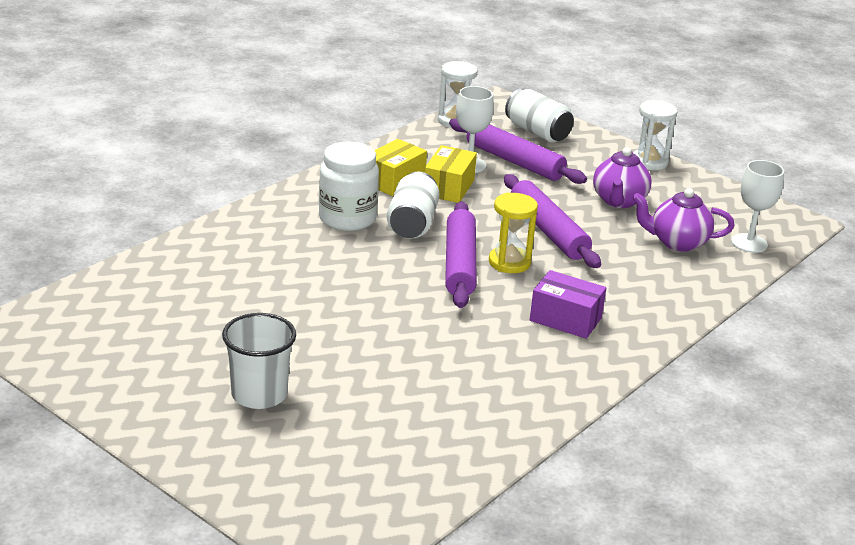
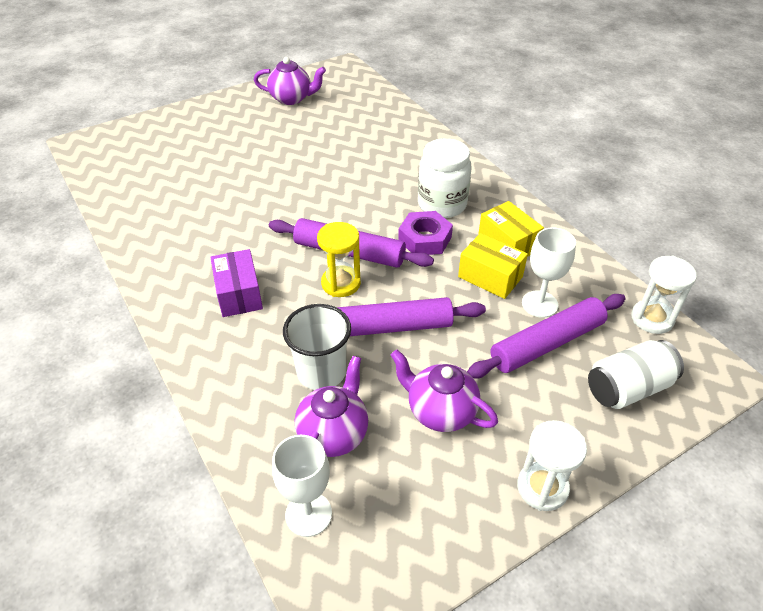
camera: 110 degrees right, 15 degrees up
(128, 362) = (292, 99): none -> purple teapot
(259, 394) = (234, 136): white cup -> white cup (321, 372)
(412, 224) = (425, 239): white can -> purple nut
(565, 319) = (239, 294): purple box -> purple box turned 60 degrees counterclockwise

